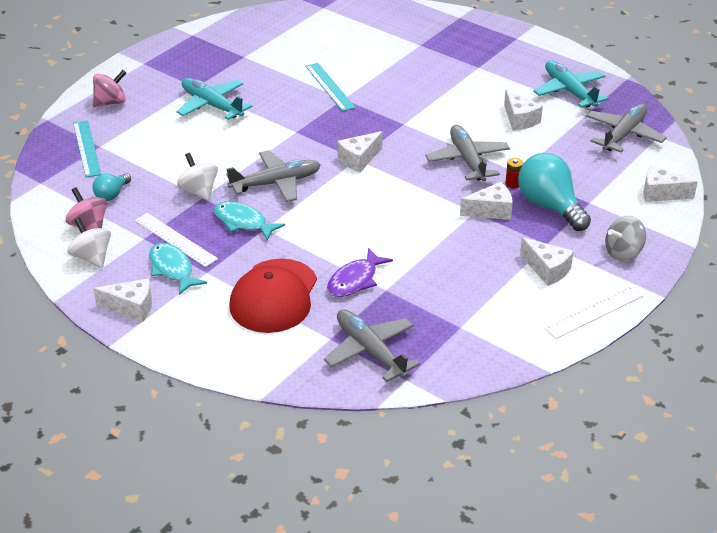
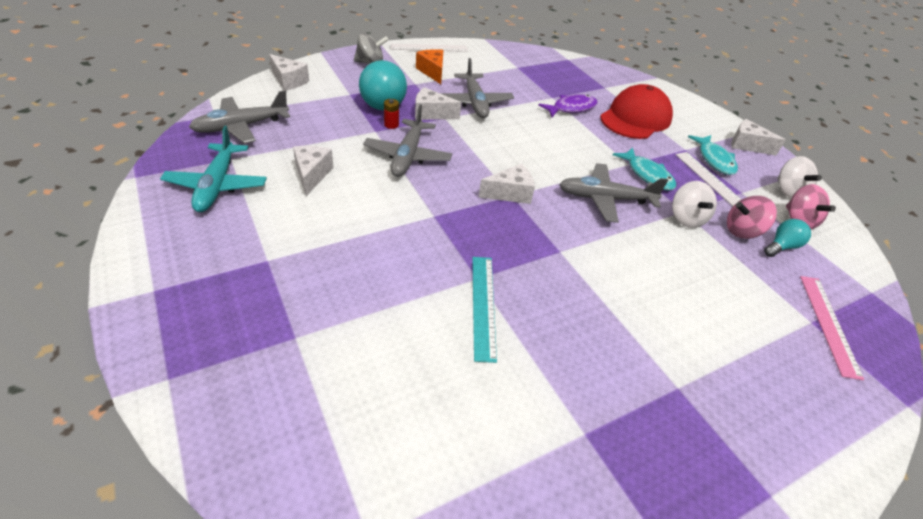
camera: 160 degrees left, 5 degrees up
(86, 148) = (829, 324): turquoise ruler -> pink ruler
(111, 102) = (814, 405): pink spinning top -> pink spinning top (742, 231)
(212, 105) = (657, 335): turquoise plane -> none
(370, 351) = (582, 74): grey plane -> grey plane (475, 102)
(547, 270) = (432, 72): white cheese -> orange cheese

